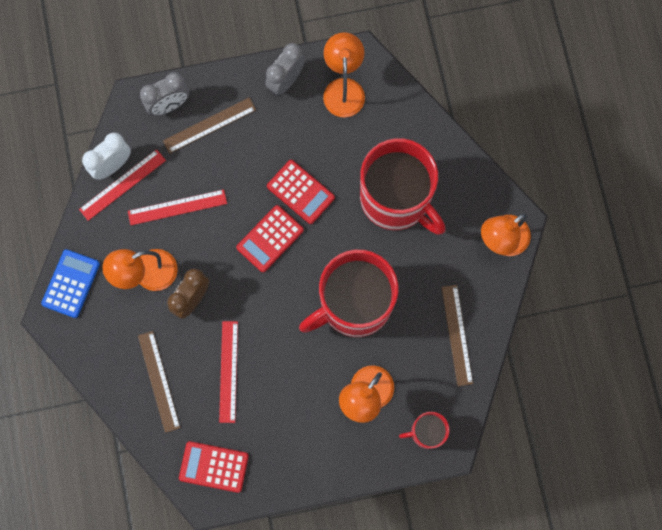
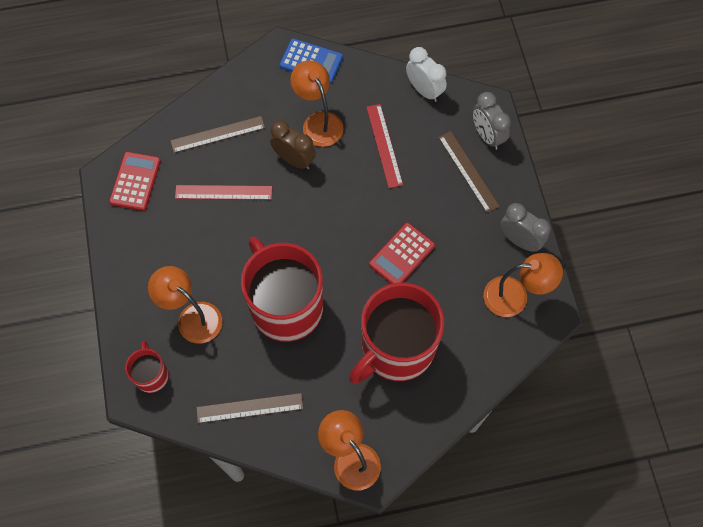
camera: 90 degrees right, 10 degrees down
(122, 184) = (405, 99): red ruler -> none
(270, 239) = (353, 227): red calculator -> none

